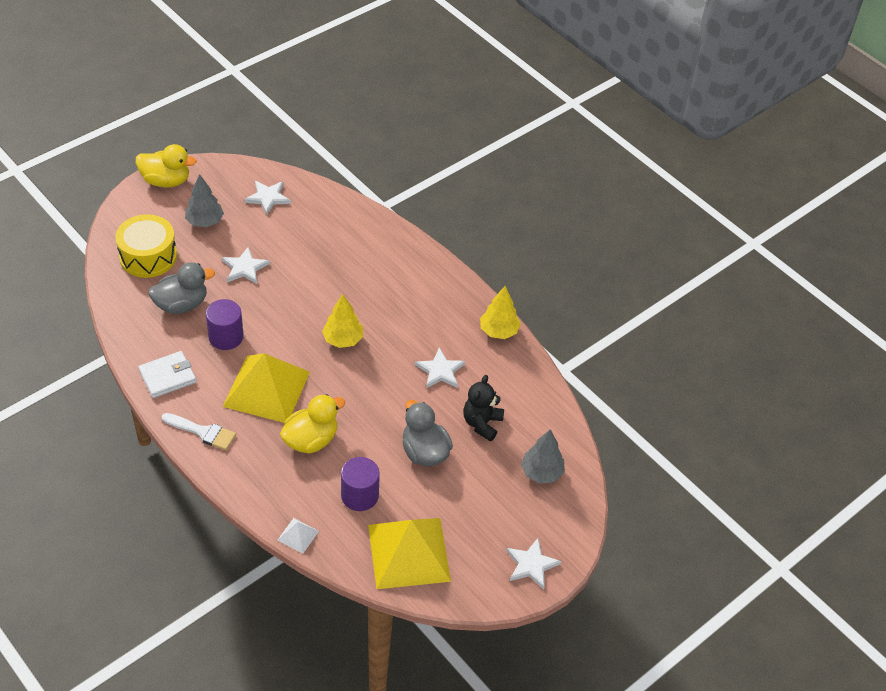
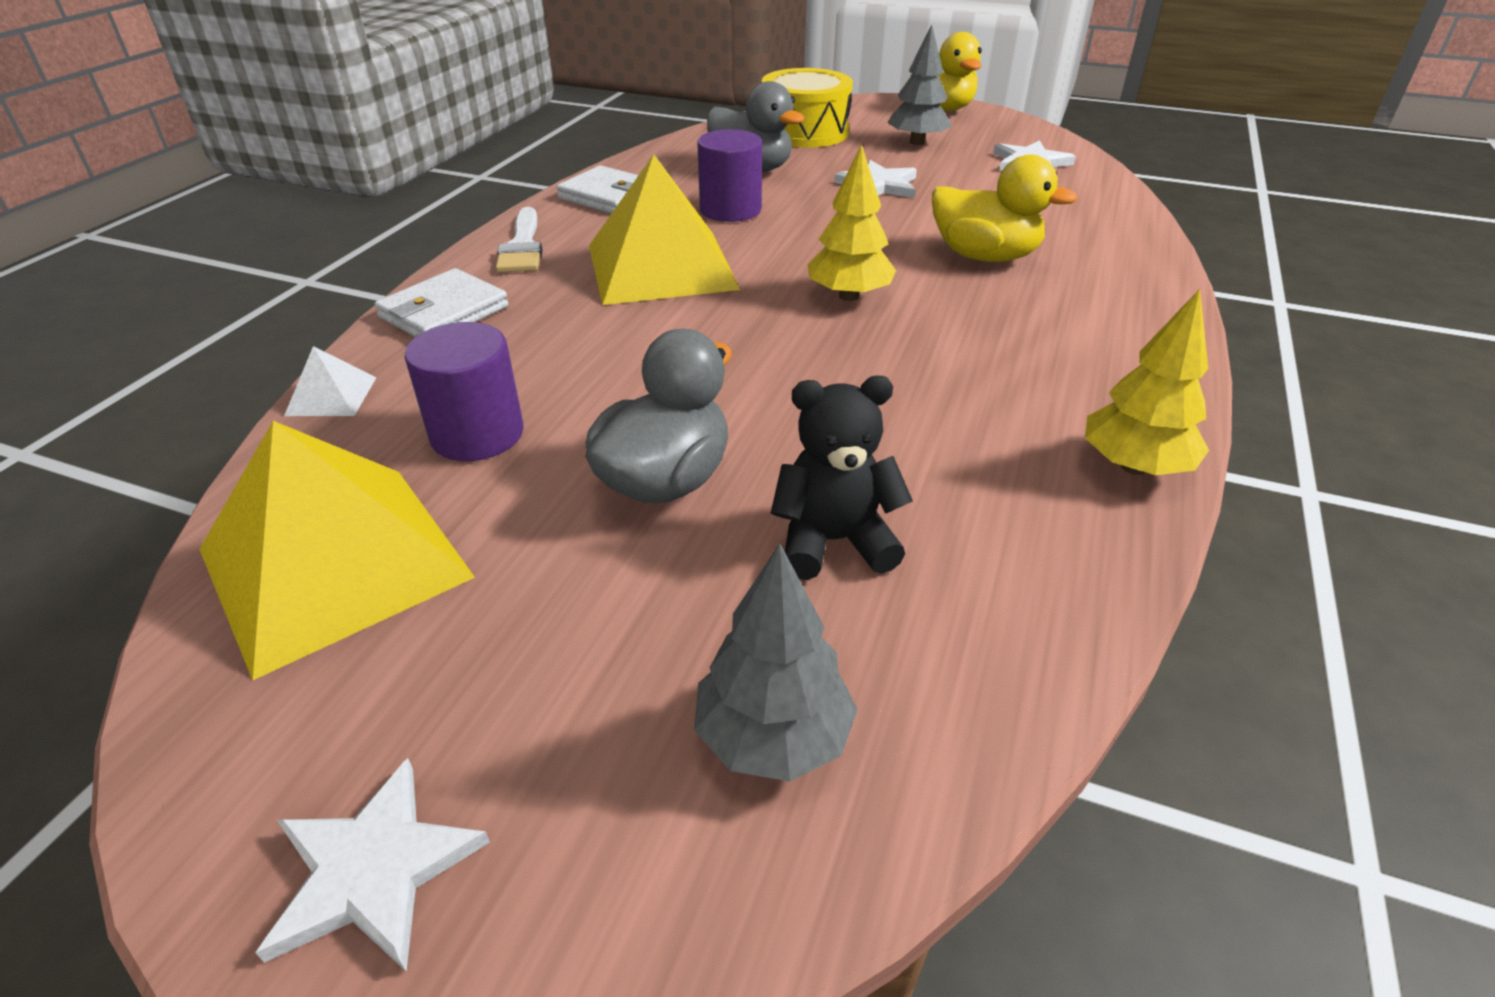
camera: 65 degrees right, 10 degrees down
(251, 481) = (444, 312): none -> white wallet
(311, 440) = (583, 337): yellow duck -> yellow duck (984, 256)
(440, 371) = (914, 424): white star -> none

